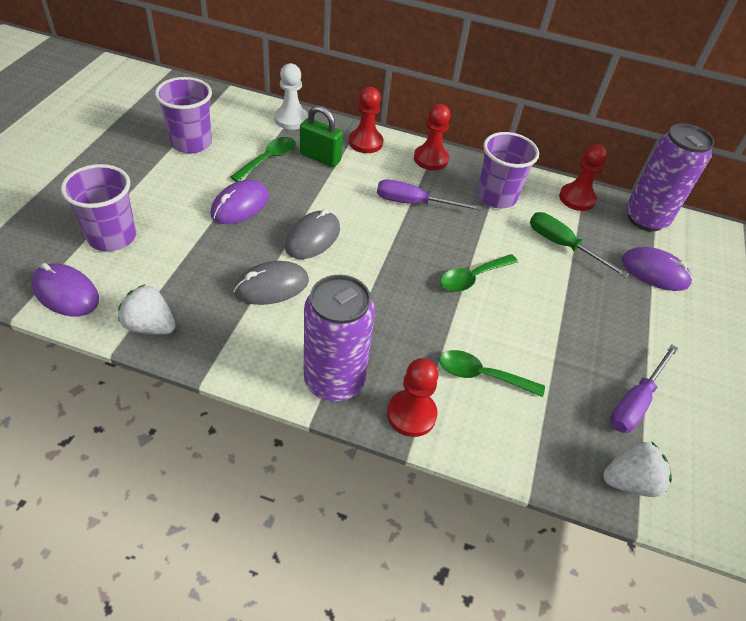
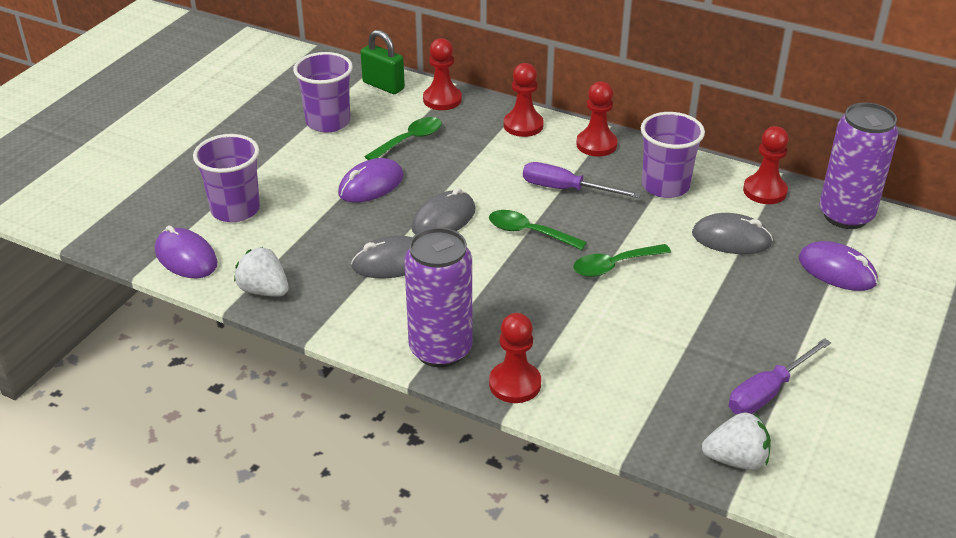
camera: 15 degrees right, 10 degrees down
(291, 119) = (442, 99): white pawn -> red pawn
(320, 157) = (468, 140): green padlock -> green padlock (383, 86)
(481, 375) = (599, 356): green spoon -> green spoon (529, 232)
(563, 245) = (731, 239): green screwdriver -> grey mouse

